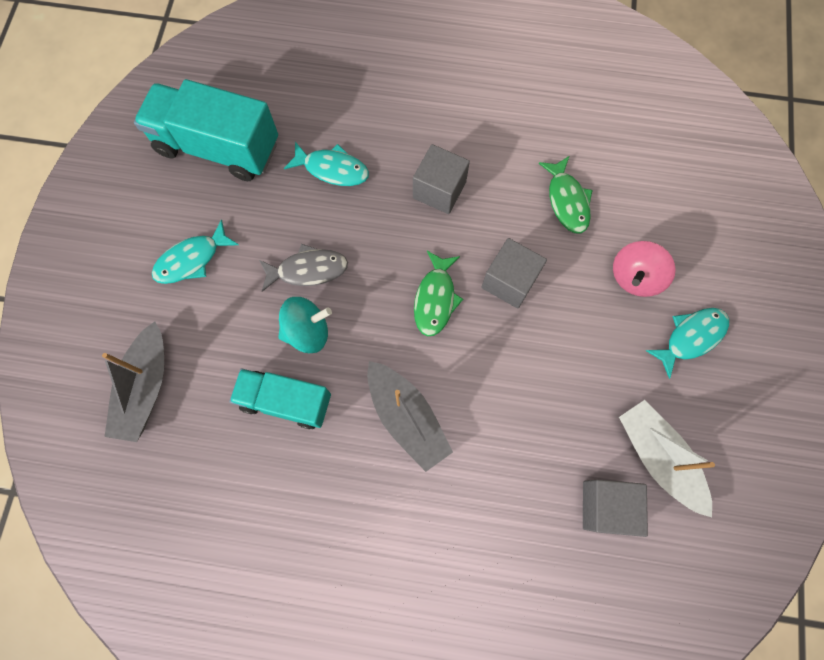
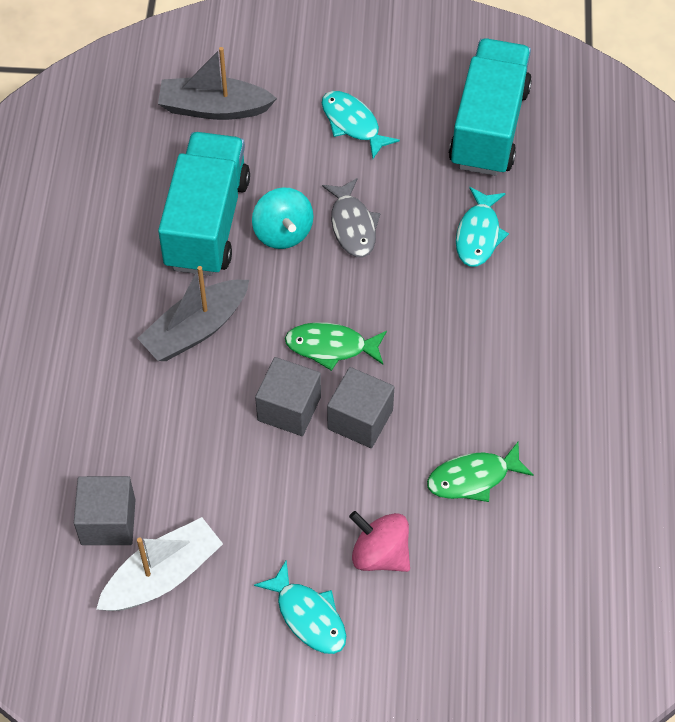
camera: 85 degrees right, 15 degrees down
(286, 401) = (207, 223): turquoise truck -> turquoise truck, size x1.55
(439, 190) = (468, 342): grey cube -> grey cube (289, 408)

